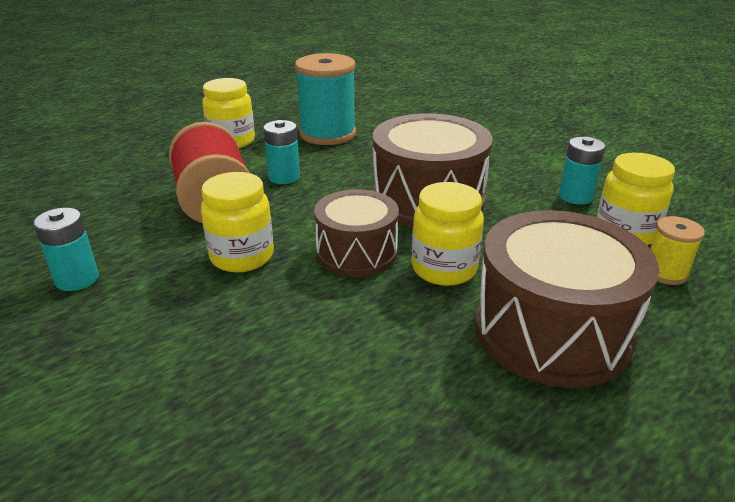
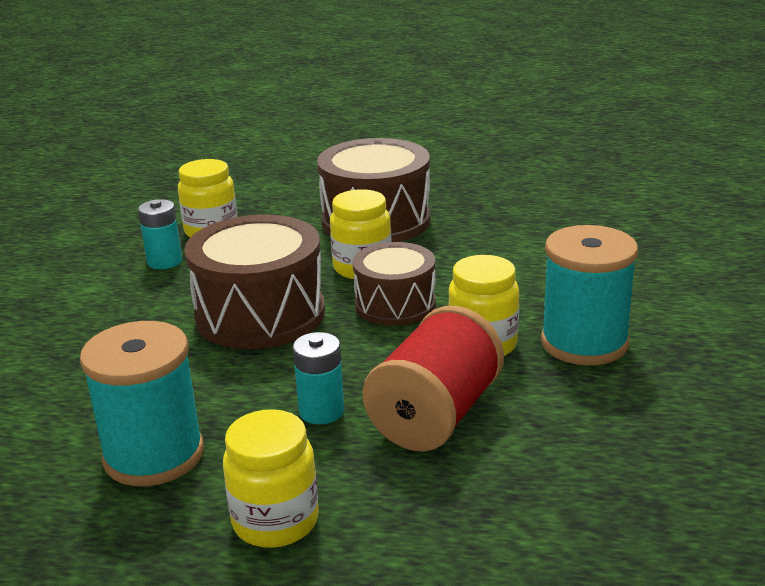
camera: 130 degrees left, 5 degrees down
(77, 279) = (641, 394): turquoise battery -> none
(158, 300) = (584, 343): none -> turquoise spool
(665, 273) = (255, 210): yellow spool -> none

